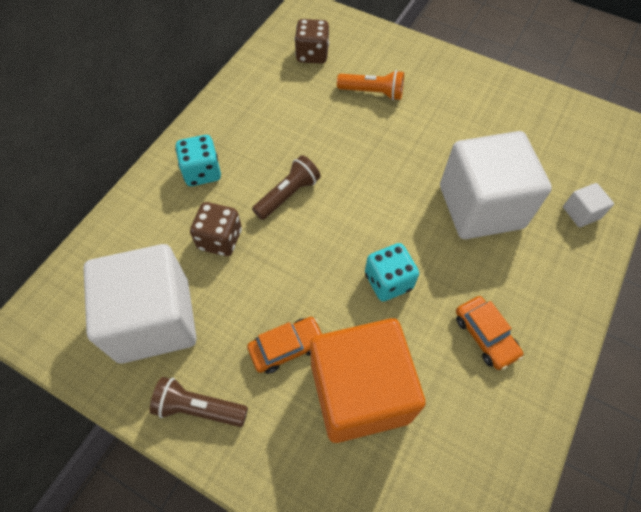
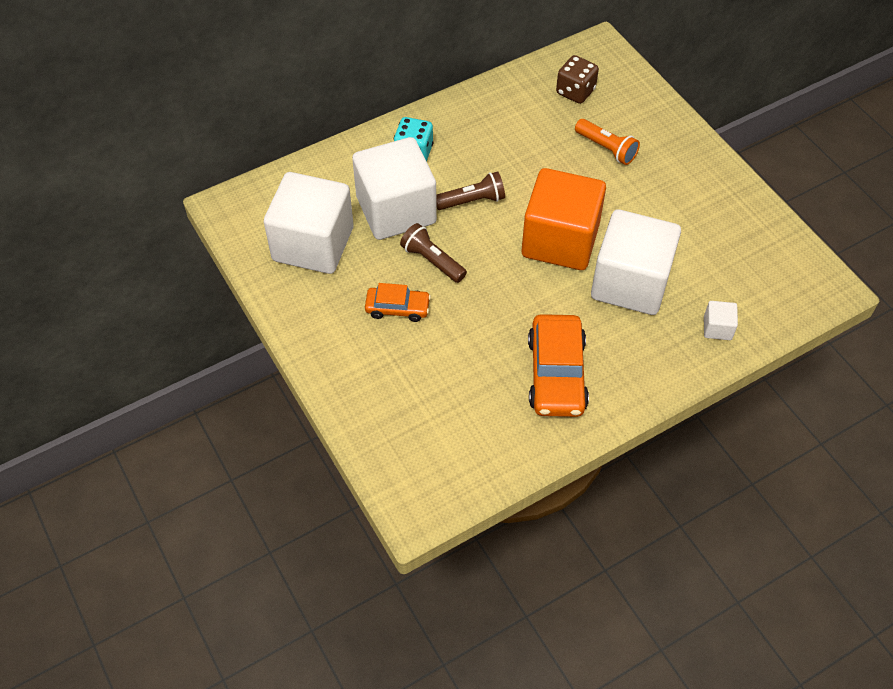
camera: 30 degrees right, 5 degrees down
(199, 408) = (310, 315): brown flashlight -> brown flashlight (432, 261)
(220, 239) = (396, 210): brown dice -> white cube
(360, 392) = (431, 362): orange cube -> orange cube (560, 240)
(388, 281) = (508, 301): turquoise dice -> none
(485, 336) = (556, 374): orange car -> orange car, size x1.73

